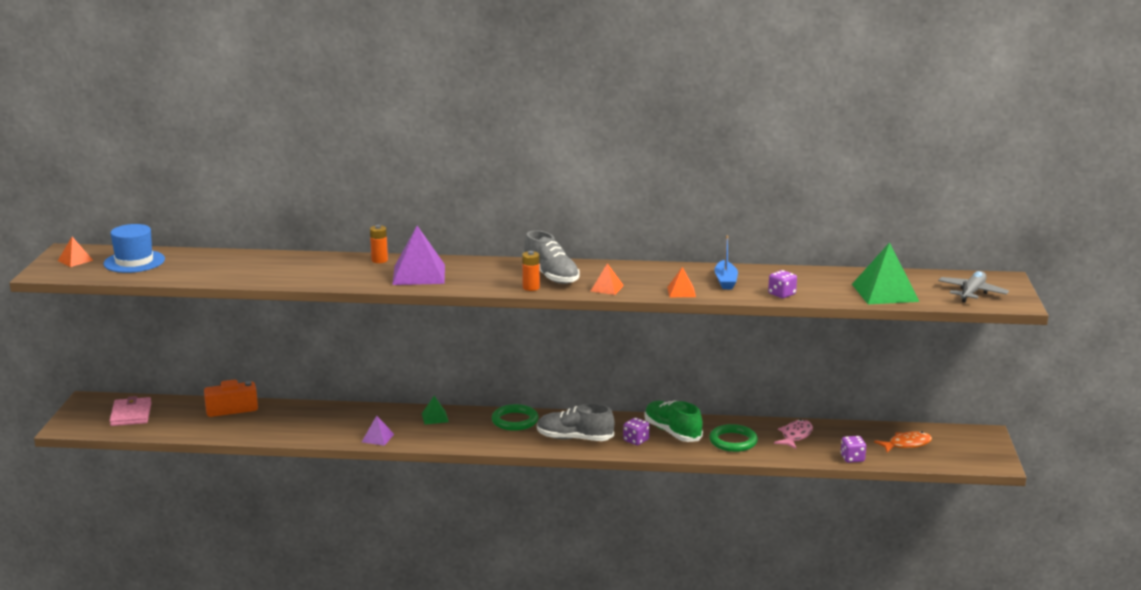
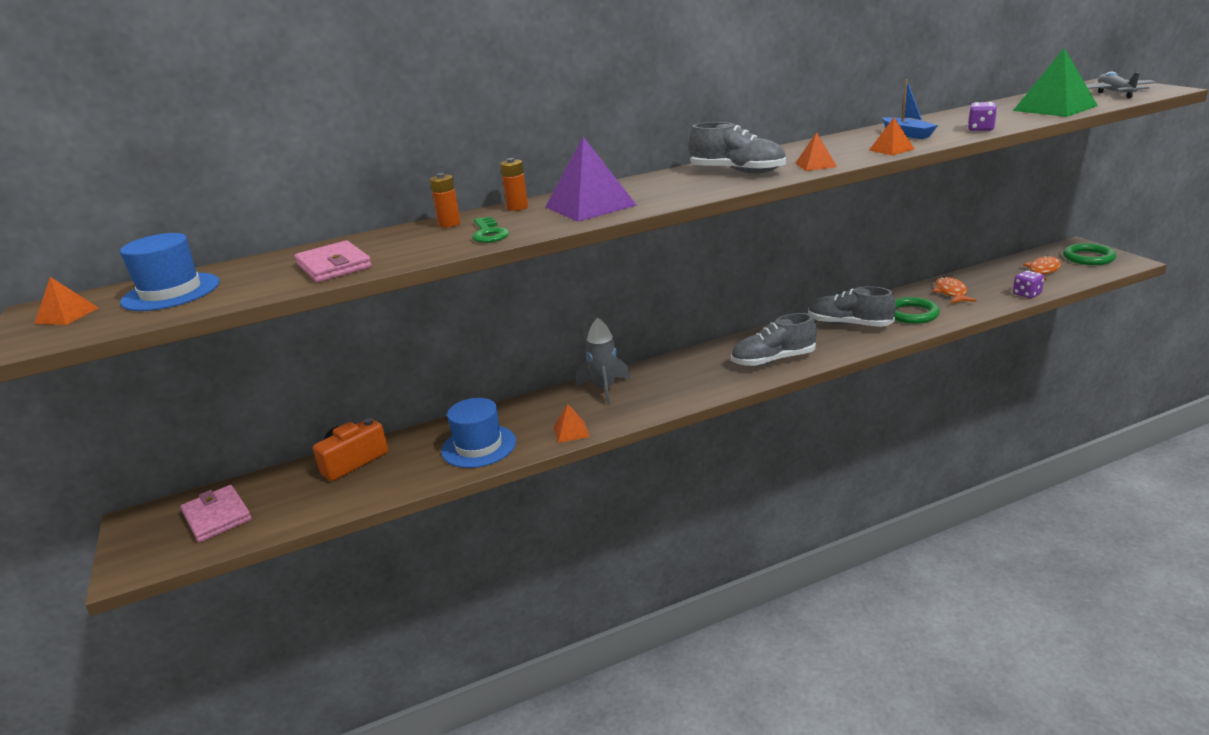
camera: 25 degrees left, 5 degrees up
(228, 272) = (334, 266): none -> pink wallet
(312, 427) = (479, 446): none -> blue hat
(333, 276) = (488, 233): none -> green key
(377, 438) = (571, 431): purple pyramid -> orange pyramid
(435, 417) = (605, 389): green pyramid -> grey rocket
(515, 421) = (690, 364): green ring -> green ring (1088, 258)
(531, 288) = (739, 184): orange battery -> orange battery (449, 224)
(636, 440) = (830, 342): purple dice -> none
(672, 432) = (849, 324): green shoe -> grey shoe
(795, 436) = (951, 293): pink fish -> orange fish

